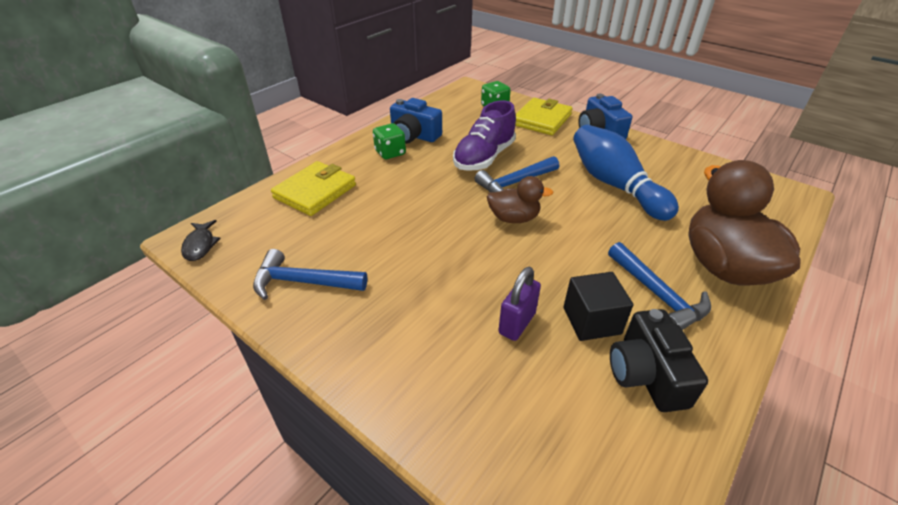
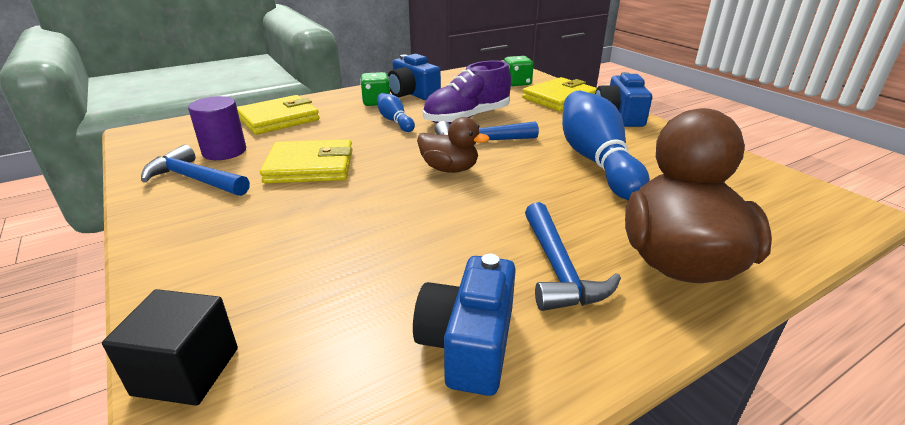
camera: 20 degrees right, 10 degrees down
(200, 245) = (144, 139): black fish -> none
(300, 243) = (224, 151): none -> purple cylinder
(396, 242) = (310, 166): none -> yellow wallet
(425, 173) = (395, 121): none -> blue bowling pin
(517, 323) = (361, 256): purple padlock -> none
(591, 320) = (450, 274): black cube -> black cube (186, 371)
(646, 374) = (468, 344): black camera -> blue camera

